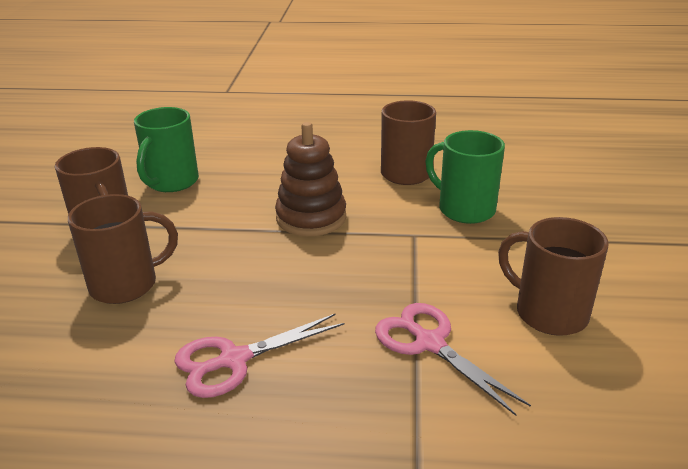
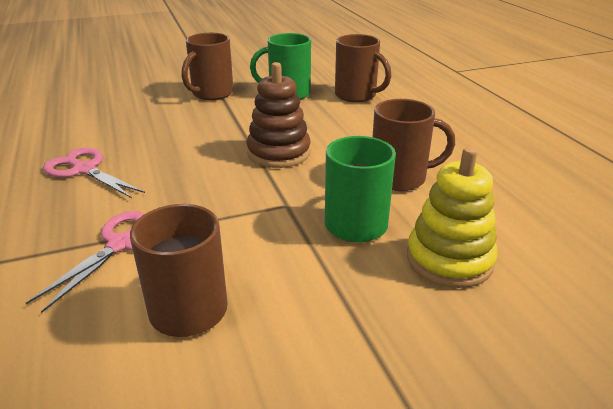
camera: 65 degrees right, 0 degrees up
(126, 284) = (154, 116): brown mug -> brown mug (357, 95)
(529, 187) = (449, 260): none -> yellow stacking toy

